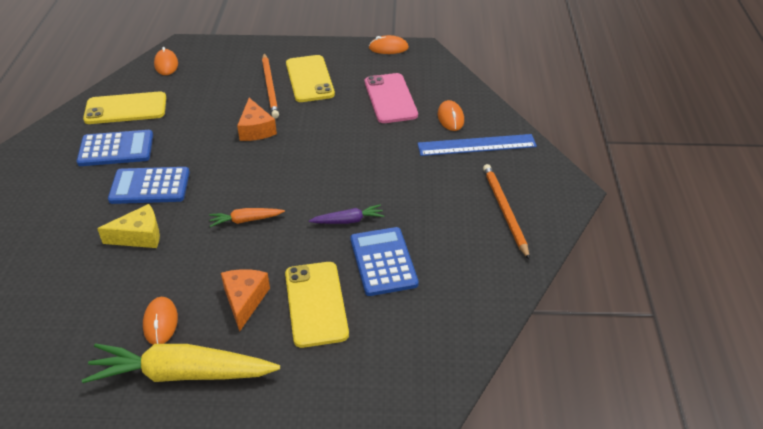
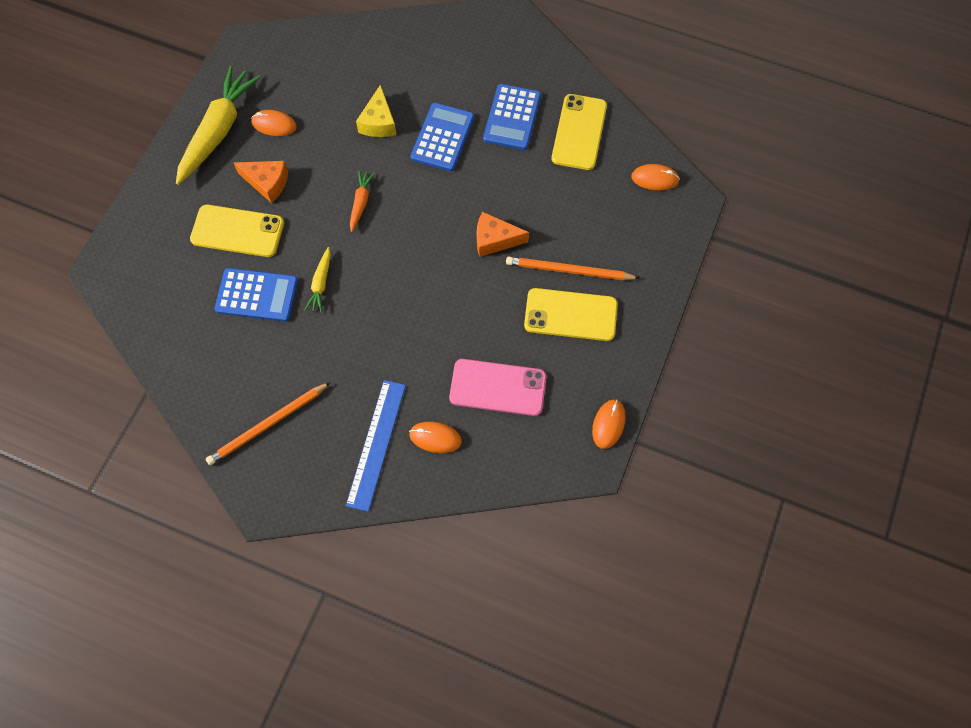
camera: 110 degrees right, 25 degrees up
(348, 220) = (321, 283): purple carrot -> yellow carrot
(504, 211) = (267, 425): orange pencil -> orange pencil turned 135 degrees clockwise

